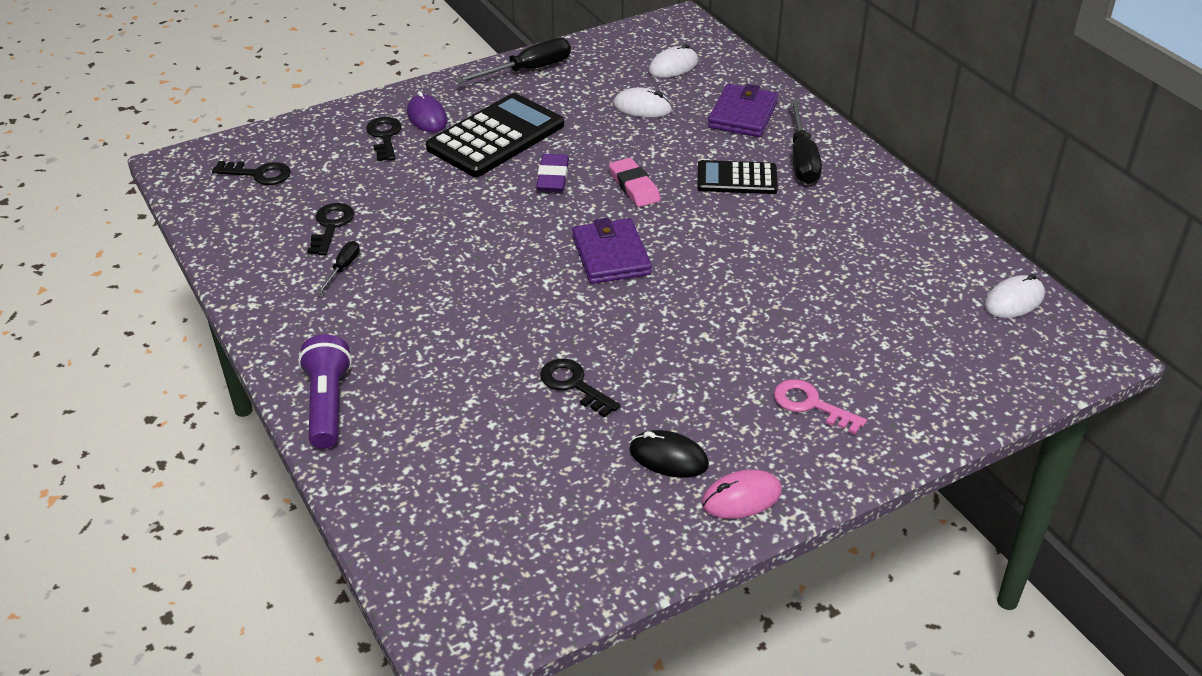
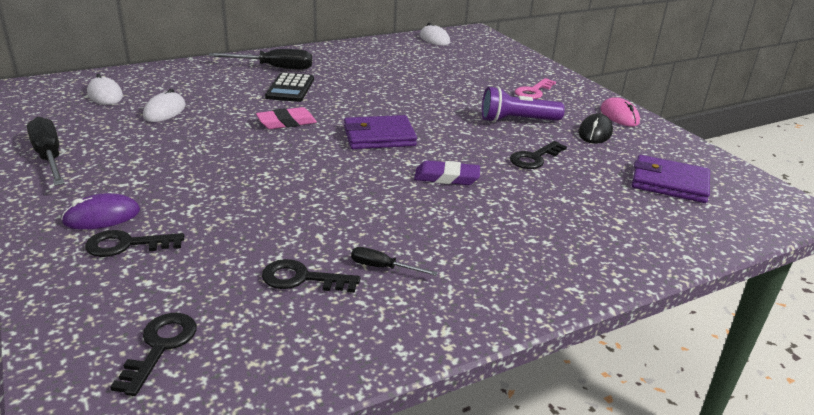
camera: 90 degrees left, 10 degrees down
(327, 404) = (592, 270): purple flashlight -> purple flashlight (517, 121)
(495, 136) = (171, 178): black calculator -> none
(553, 177) = (258, 153): purple eraser -> purple eraser (446, 177)
(742, 115) = (203, 79): purple wallet -> purple wallet (669, 183)

